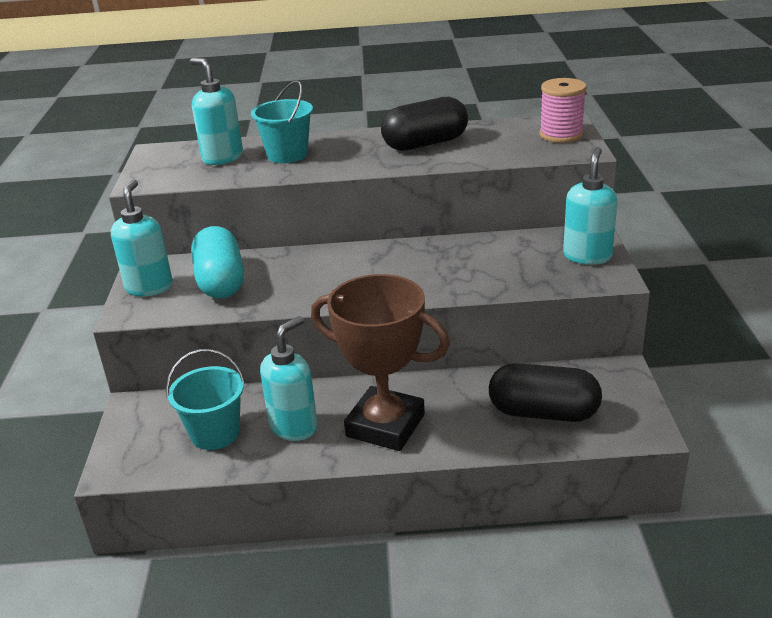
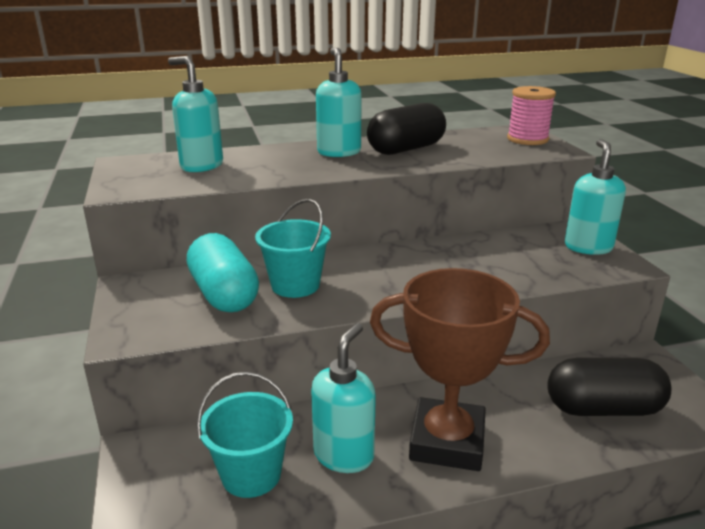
camera: 15 degrees left, 5 degrees down
(149, 287) = (140, 306): turquoise soap dispenser -> turquoise soap dispenser (339, 152)
(287, 155) = (271, 161): turquoise bucket -> turquoise bucket (295, 285)

